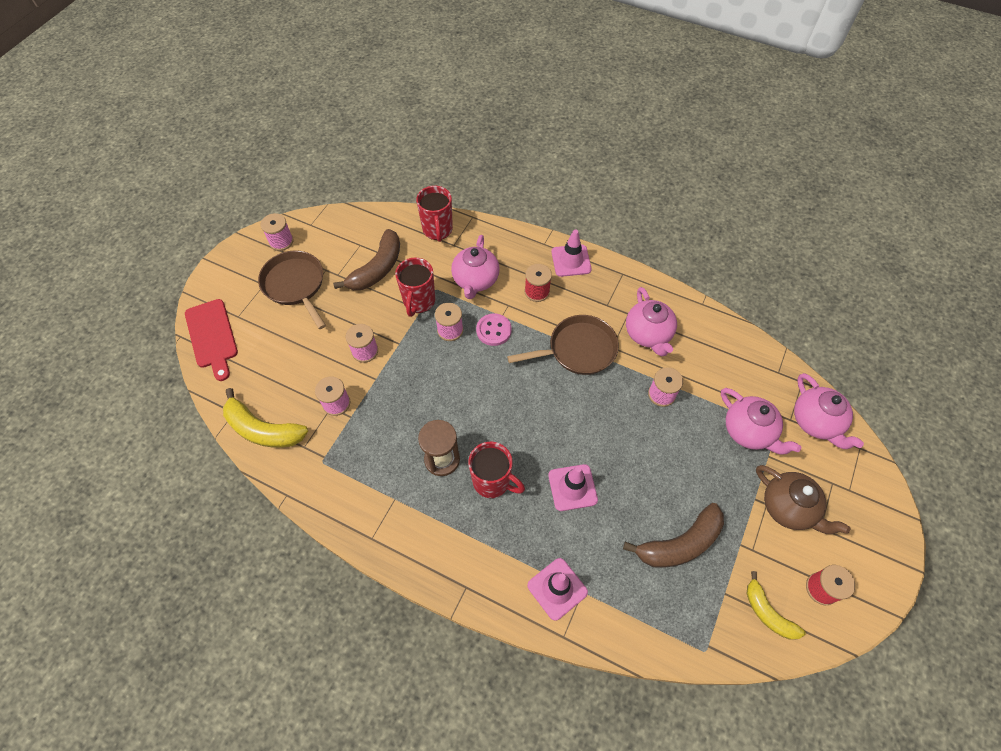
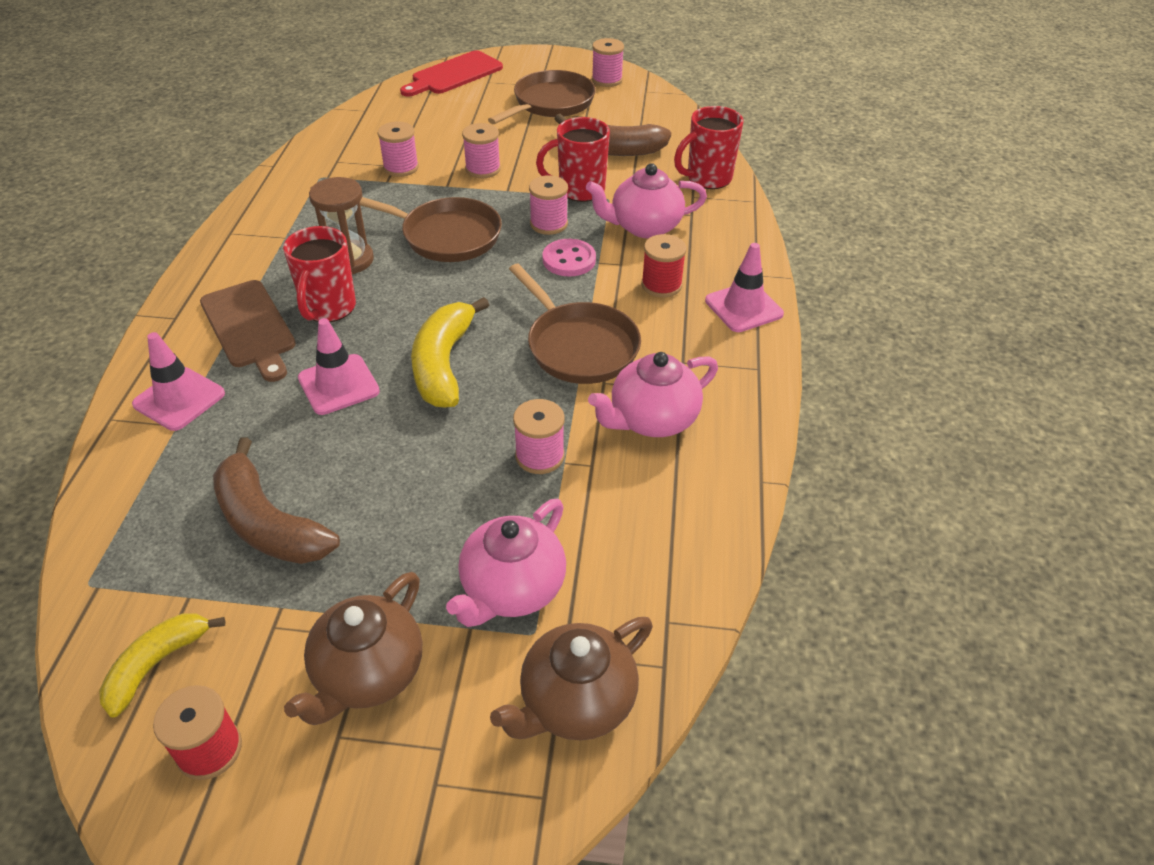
camera: 70 degrees right, 15 degrees down
(263, 429) = (349, 132): yellow banana -> yellow banana (443, 364)
(438, 393) = (446, 236): none -> brown pan
(495, 535) = (249, 327): none -> brown cutting board
(816, 422) = (576, 702): pink teapot -> brown teapot

